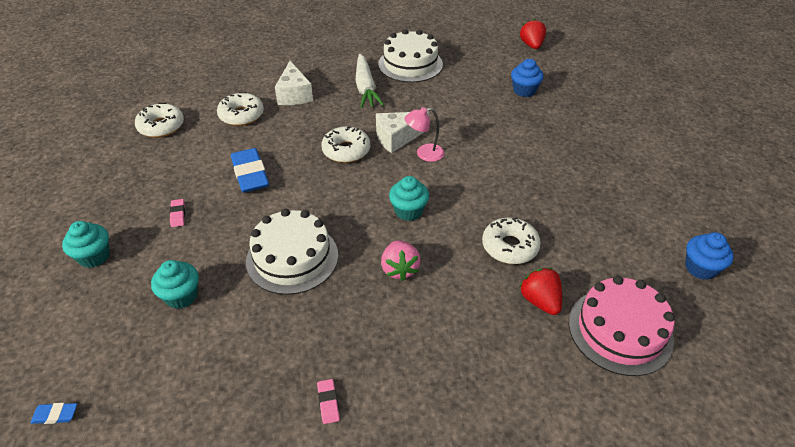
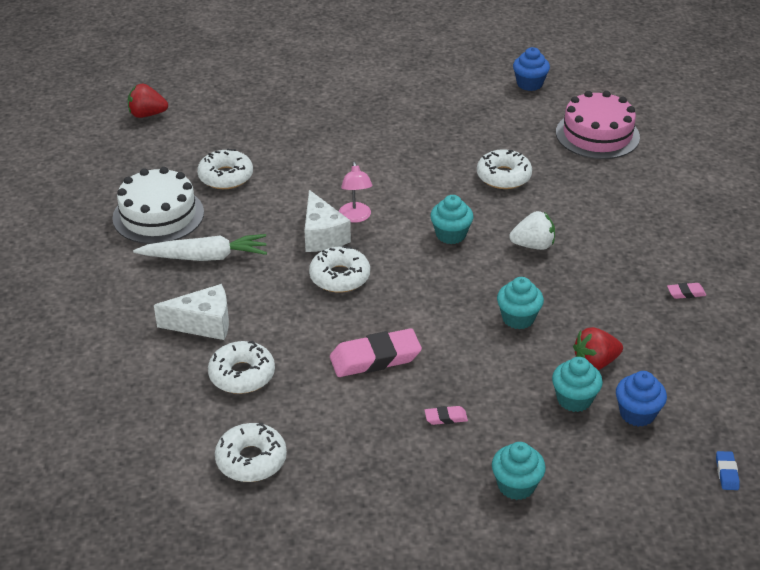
camera: 85 degrees left, 5 degrees down
(250, 174) = (375, 358): blue eraser -> pink eraser
(292, 258) = (518, 318): white cake -> turquoise cupcake
(399, 269) = (533, 245): pink strawberry -> white strawberry
(463, 86) = (226, 176): none -> white donut
(524, 91) = (247, 134): blue cupcake -> blue cupcake (637, 414)
(540, 301) = (569, 169): red strawberry -> red strawberry (595, 362)

